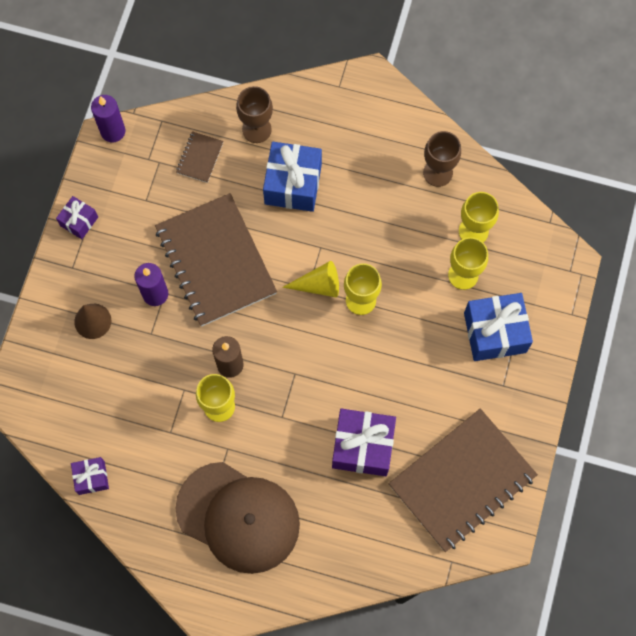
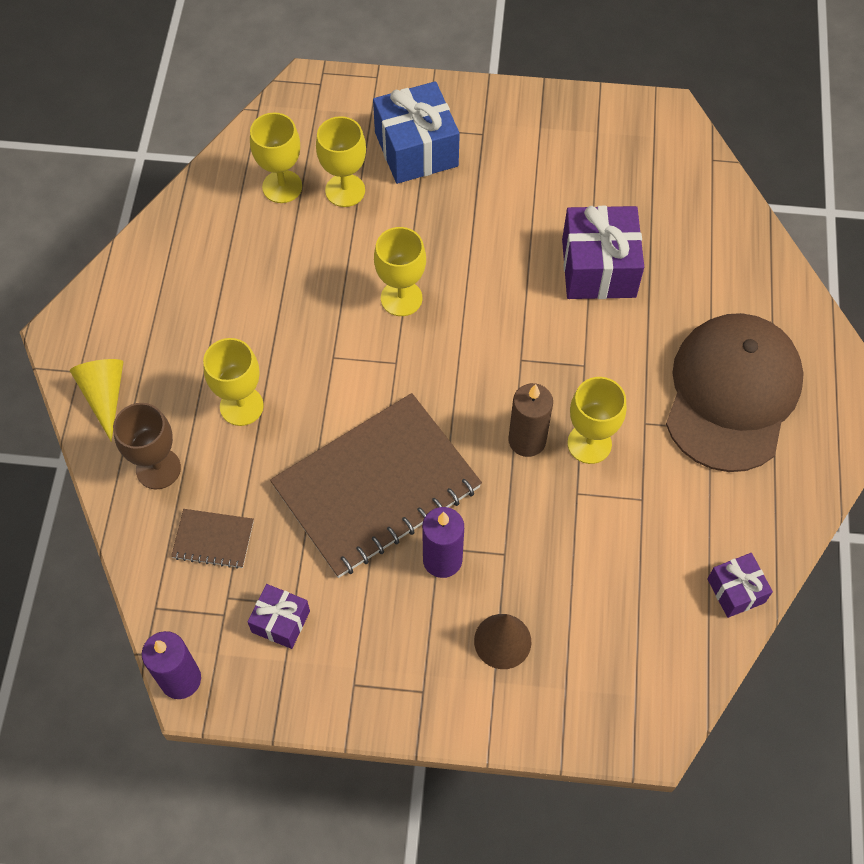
camera: 100 degrees left, 10 degrees down
(79, 221) = (343, 698): purple gift -> purple gift (280, 621)
(293, 184) = (241, 406): blue gift -> yellow goblet
(318, 285) = (389, 351): yellow cone -> yellow cone (104, 396)
(438, 173) = (203, 235): brown goblet -> none
(462, 480) = (612, 160): brown notebook -> none

